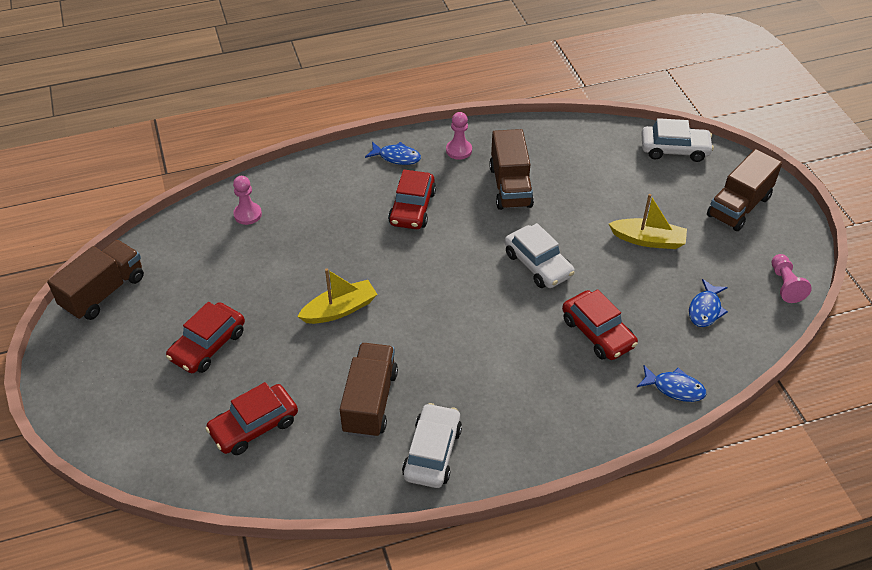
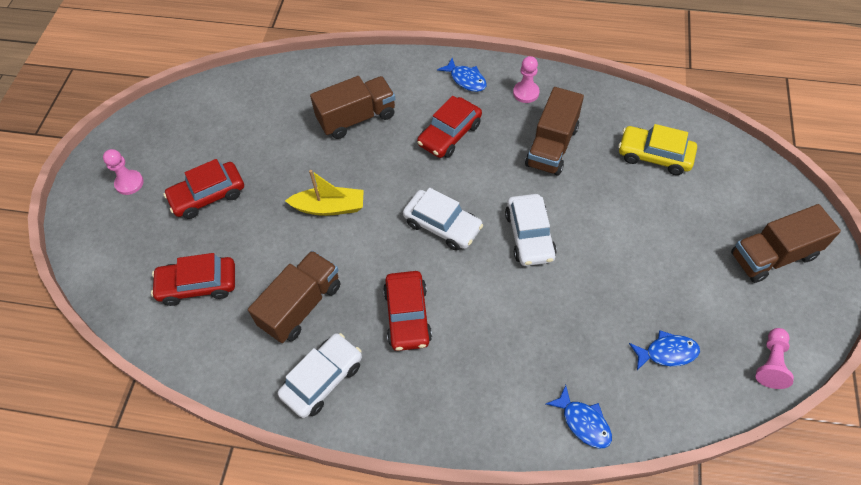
camera: 30 degrees right, 10 degrees up
(104, 292) = (161, 116): brown truck -> brown truck (357, 118)
(247, 214) = (310, 88): pink pawn -> pink pawn (129, 183)
(598, 332) = (543, 330): red car -> red car (407, 316)
(600, 164) = (654, 155): none -> yellow car
(648, 240) = (653, 254): yellow boat -> none
(674, 149) = (741, 168): white car -> white car (442, 225)
(705, 309) = (667, 352): blue fish -> blue fish turned 150 degrees counterclockwise

